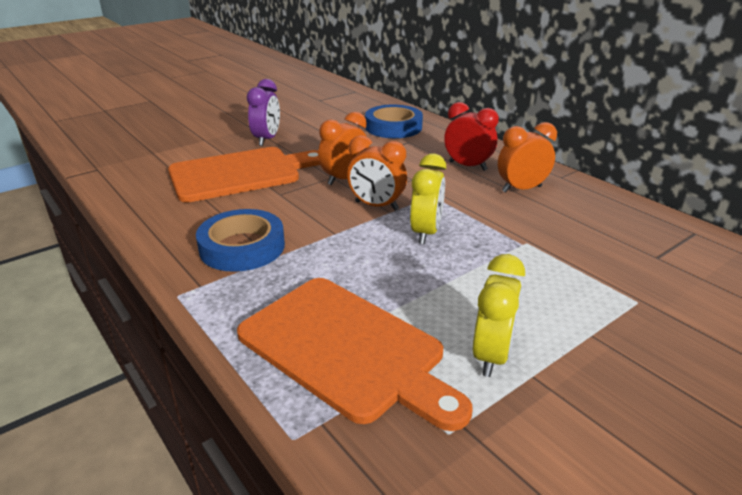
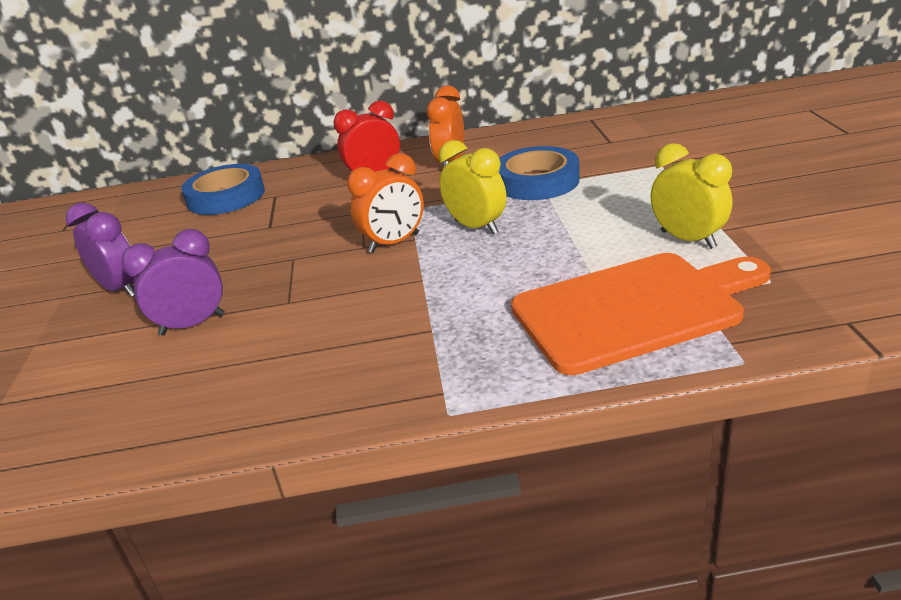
camera: 55 degrees left, 0 degrees up
(240, 173) = (192, 325): orange cutting board -> purple clock
(242, 247) = (386, 348): blue tape -> blue tape (537, 181)
(344, 179) = (309, 251): orange clock -> none

